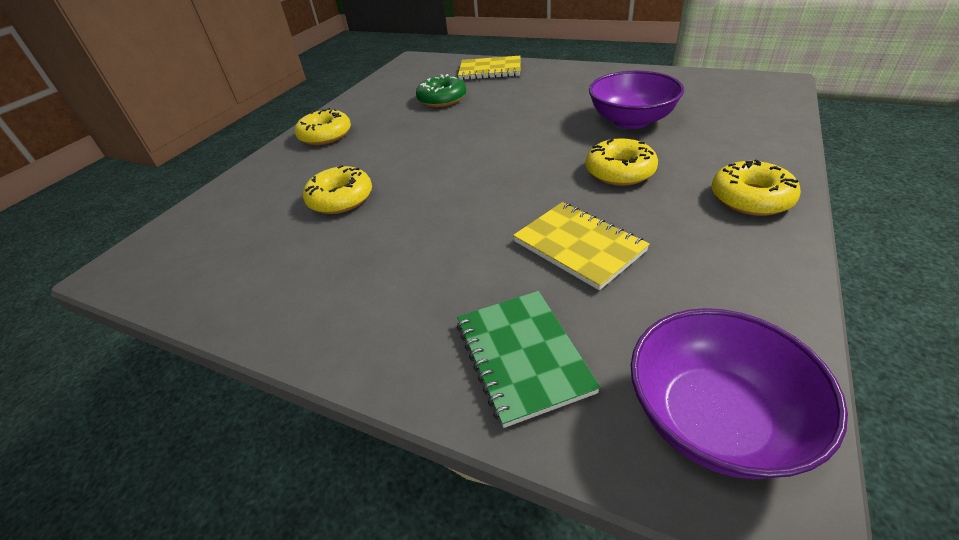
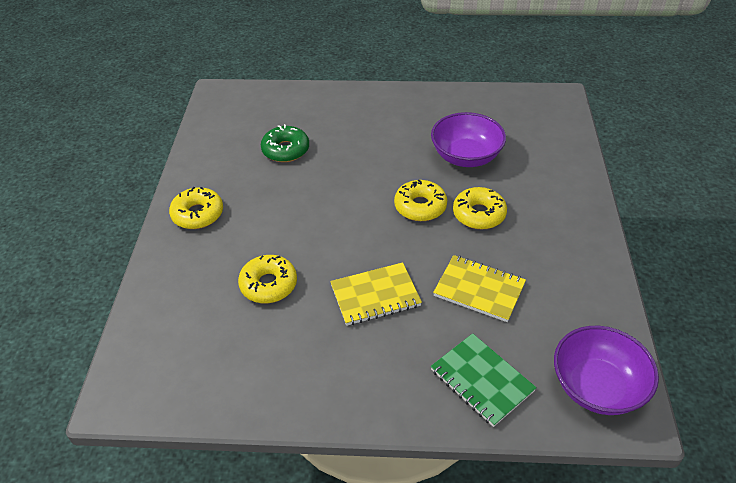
camera: 25 degrees left, 5 degrees up
(490, 70) = (310, 103): yellow notebook -> yellow notebook (375, 296)
(750, 198) = (573, 224): yellow donut -> yellow donut (420, 206)

